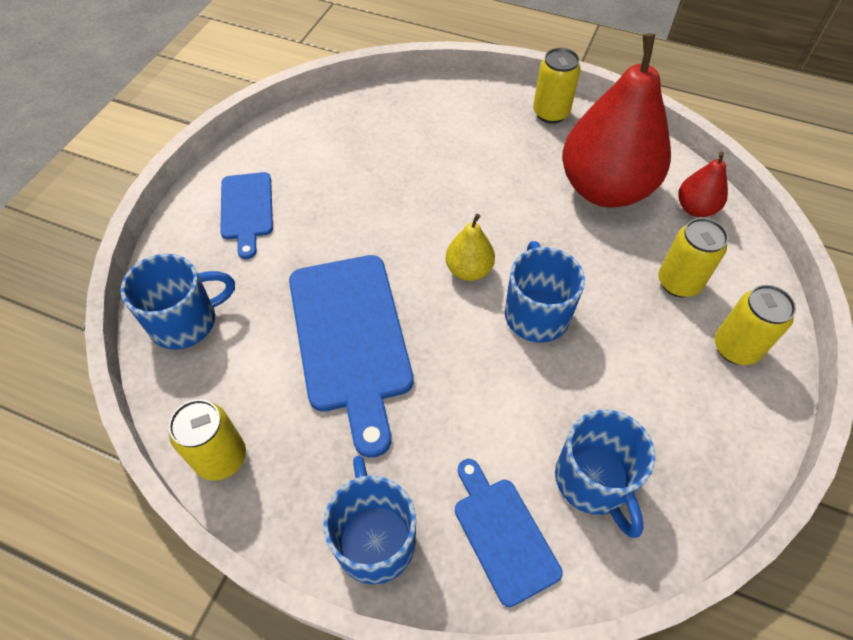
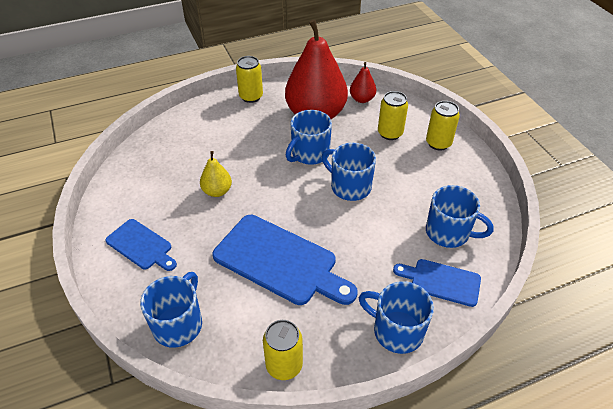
camera: 45 degrees left, 10 degrees down
(469, 270) = (298, 190): yellow pear -> yellow pear (217, 191)
(536, 234) = (309, 154): none -> blue mug

